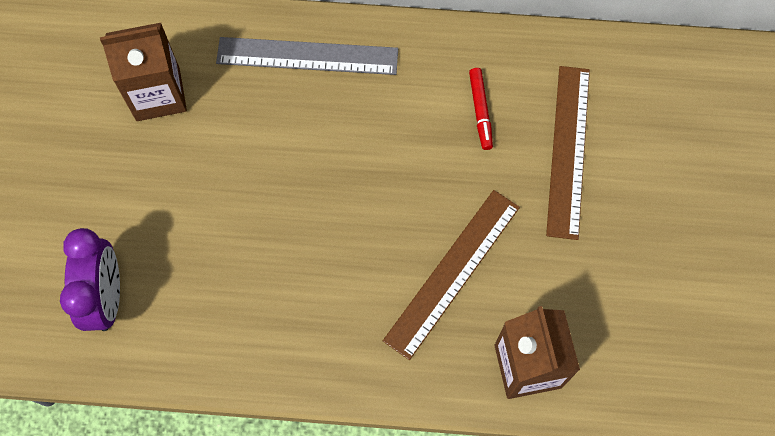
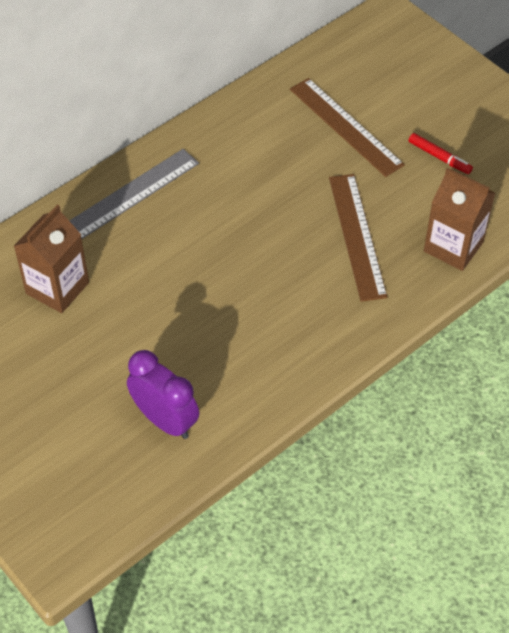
camera: 45 degrees left, 15 degrees down
(480, 111) = (272, 145): red marker -> red marker (439, 157)

